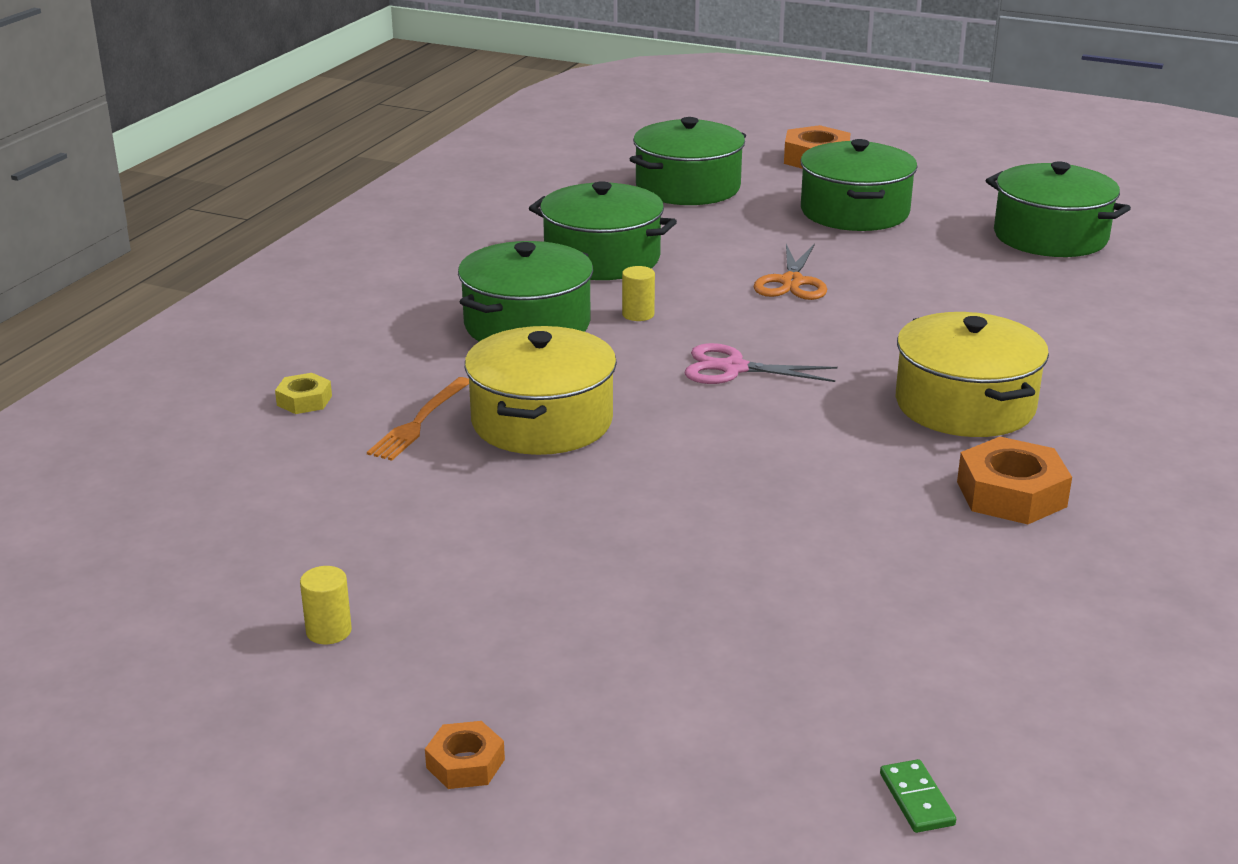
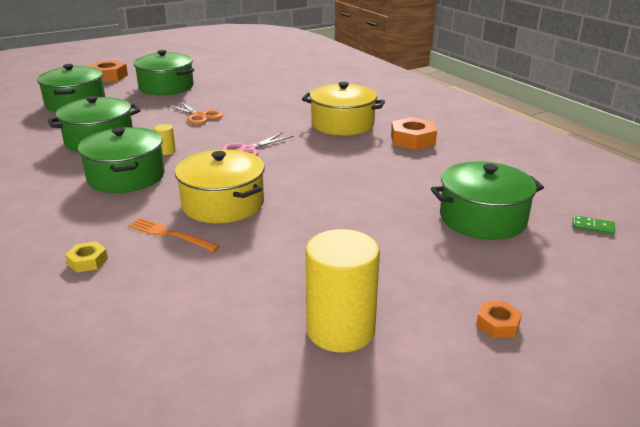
camera: 55 degrees left, 0 degrees up
(329, 631) = (340, 330): yellow cylinder -> yellow cylinder, size x2.36
(419, 421) = (170, 234): orange fork -> orange fork turned 150 degrees clockwise
(1050, 236) = (249, 71): green pot -> green pot (482, 218)

